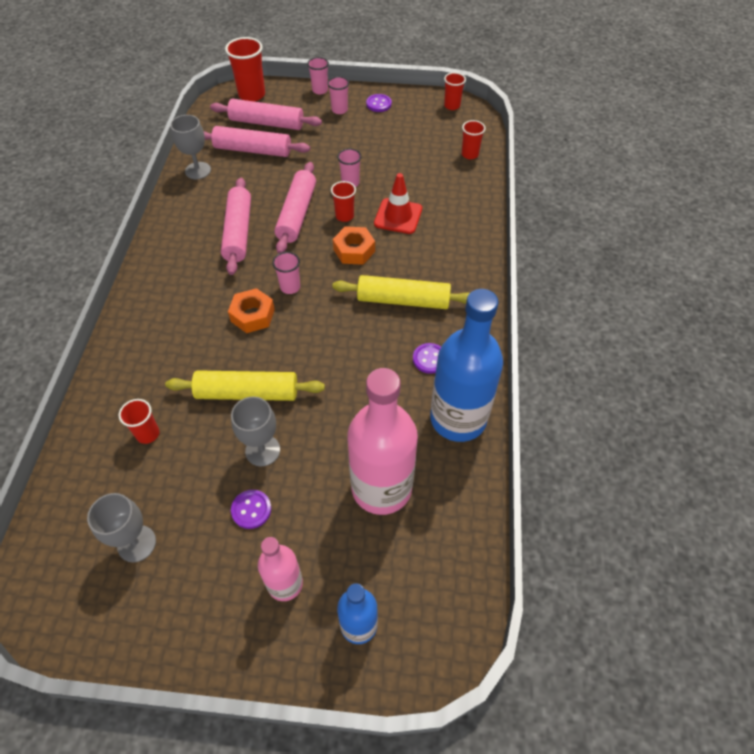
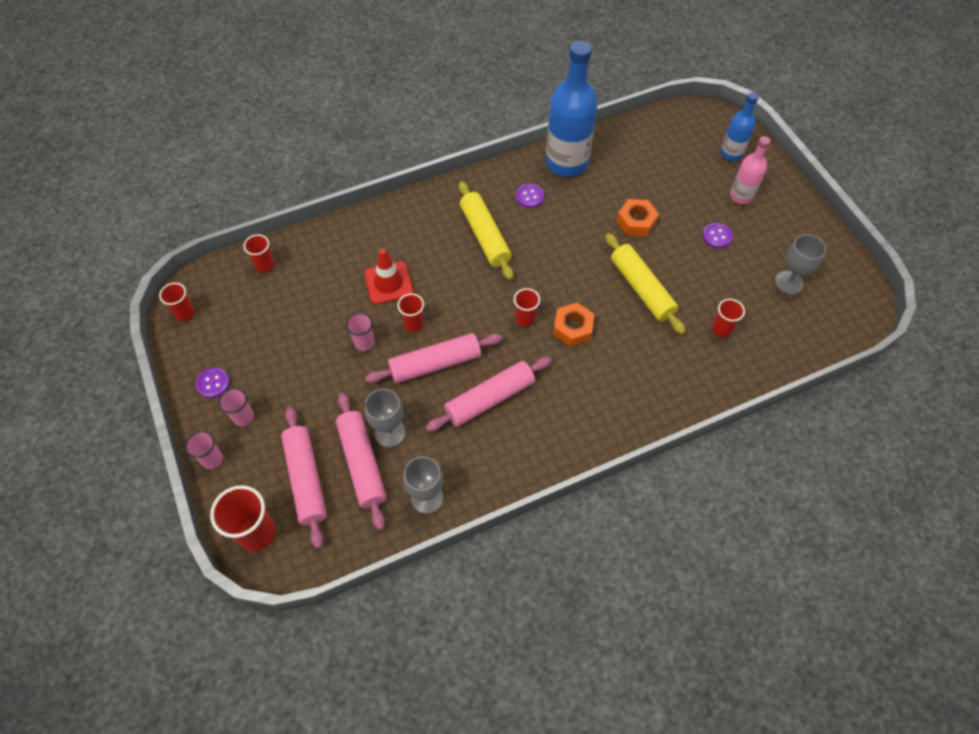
camera: 120 degrees left, 5 degrees up
(262, 450) = (675, 253): grey goblet -> grey goblet (390, 432)
(290, 287) = (525, 319): pink cup -> red cup
(354, 250) = (452, 295): orange nut -> orange nut (636, 222)
(381, 488) = (646, 179): pink bottle -> none

